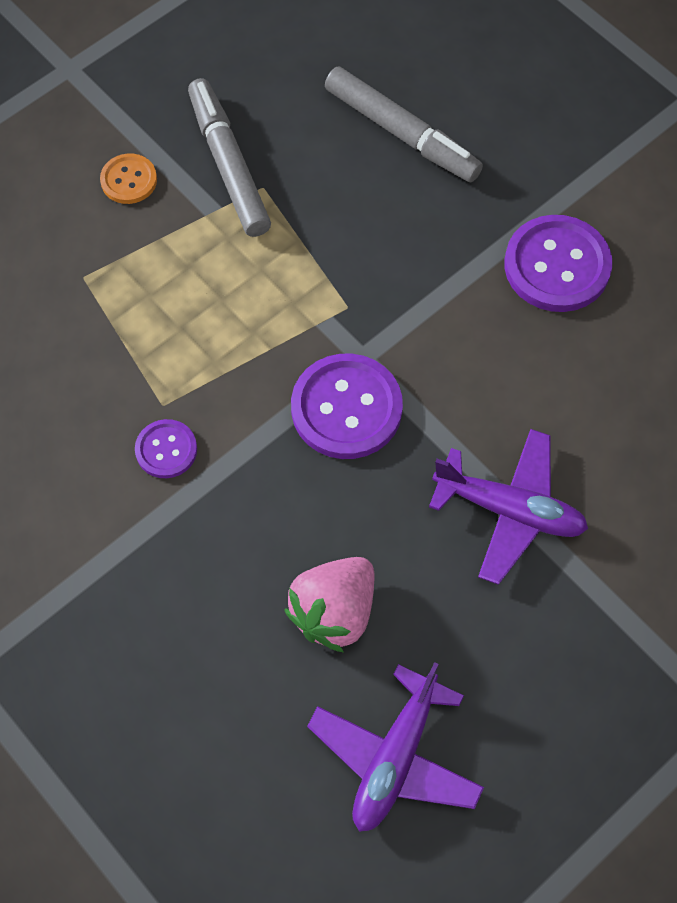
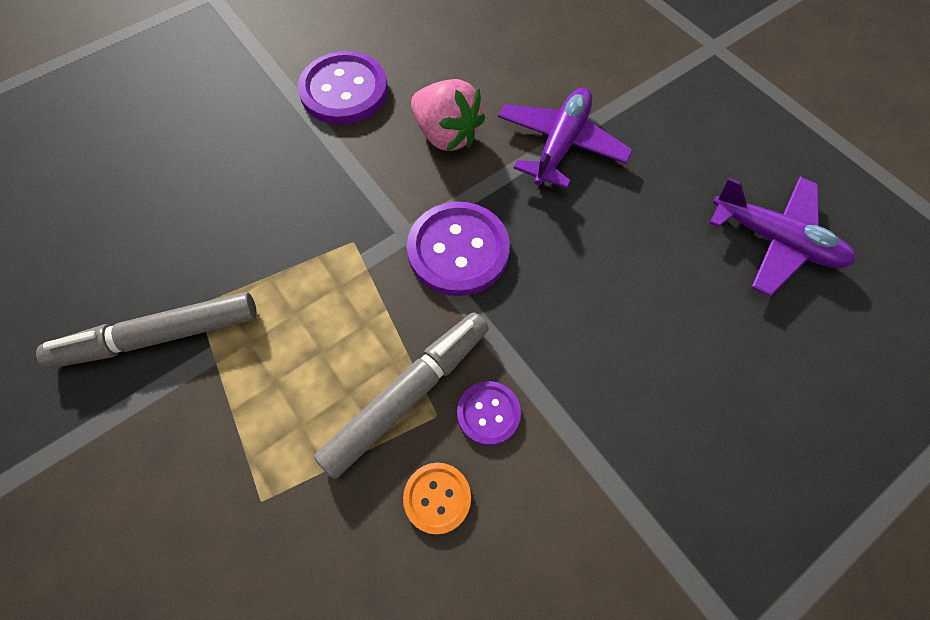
camera: 85 degrees left, 0 degrees up
(129, 180) = (144, 444): orange button -> orange button (437, 498)
(334, 612) = (653, 275): pink strawberry -> pink strawberry (446, 135)
(401, 133) = (175, 183): grey marker -> grey marker (407, 395)

